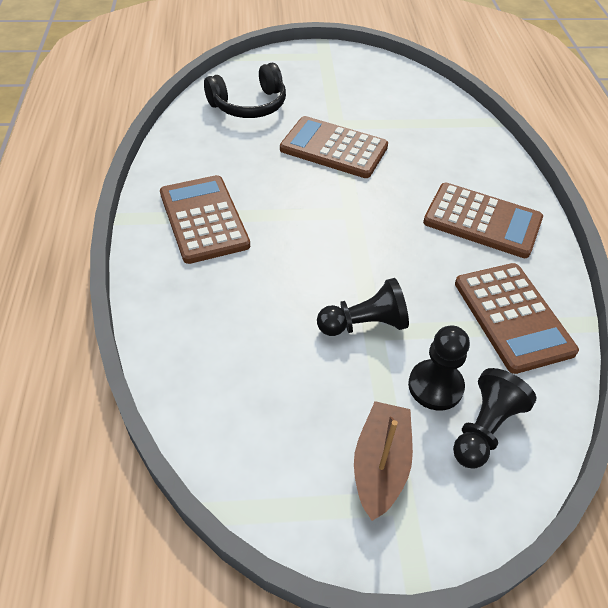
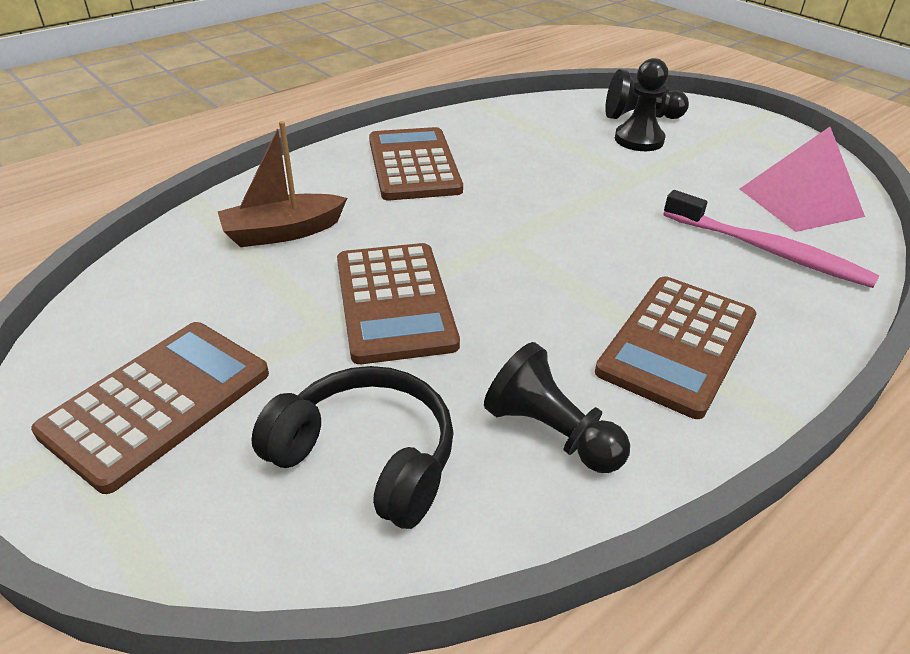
camera: 125 degrees left, 10 degrees down
(223, 328) = (768, 250): none -> pink toothbrush
(249, 411) = (800, 202): none -> pink pyramid
(364, 324) = (636, 183): black pawn -> black pawn (551, 432)
(380, 465) = (732, 141): brown boat -> brown boat (283, 232)
(512, 317) = (521, 127): brown calculator -> brown calculator (158, 402)

